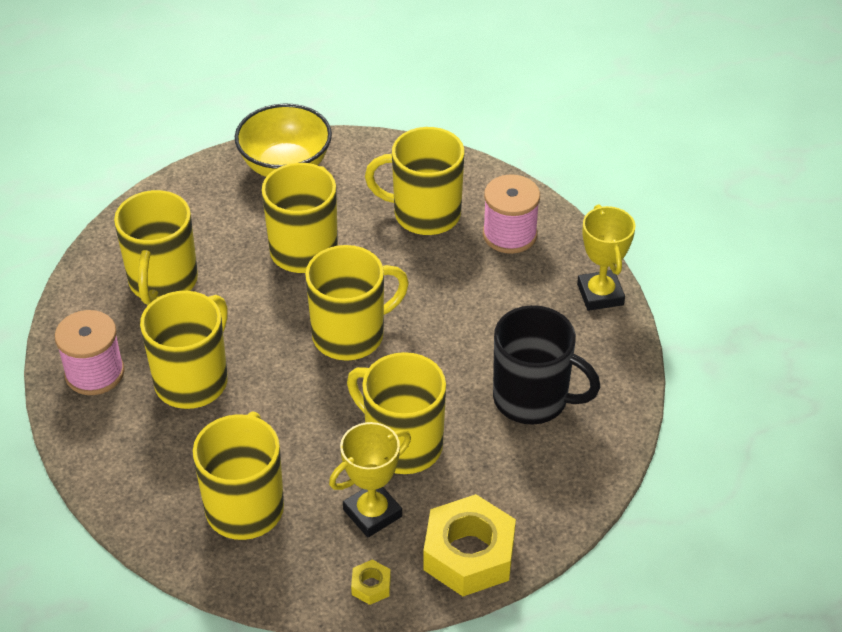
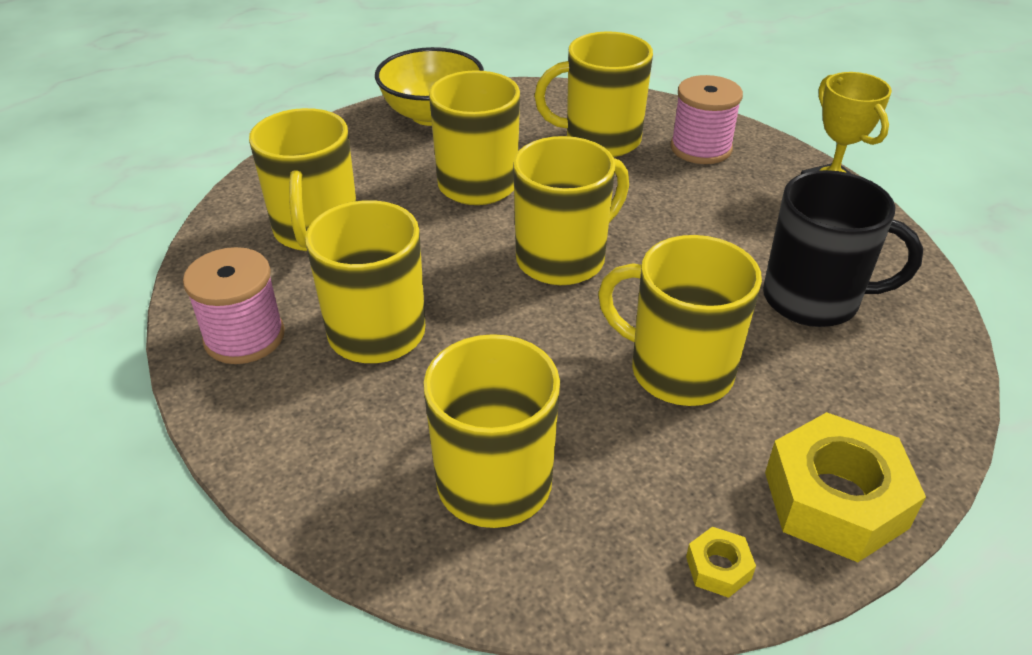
camera: 10 degrees left, 5 degrees down
(372, 513) = (676, 462): yellow trophy -> none

